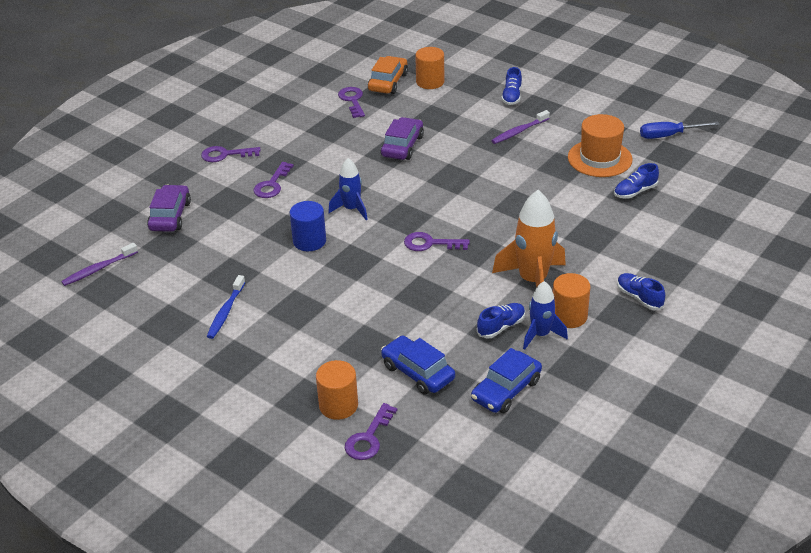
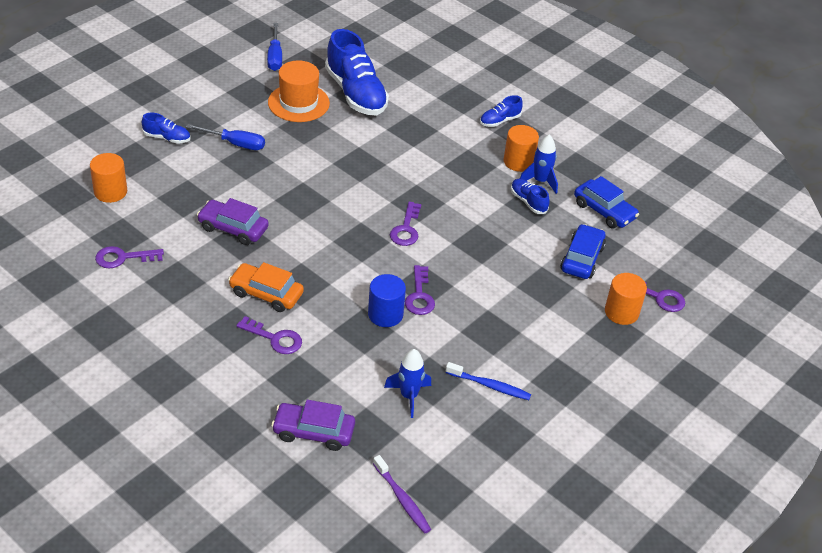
camera: 90 degrees left, 5 degrees up
(225, 155) = (200, 378): purple key -> purple key (419, 295)
(351, 209) = (337, 278): blue rocket -> blue rocket (409, 396)
(388, 82) = (95, 225): orange car -> orange car (266, 293)
(418, 372) = (582, 259): blue car -> blue car turned 150 degrees clockwise
(519, 131) = (235, 143): purple toothbrush -> blue screwdriver
(533, 281) = (471, 174): orange rocket -> none
(635, 192) = (356, 93): blue shoe -> blue shoe, size x2.14

